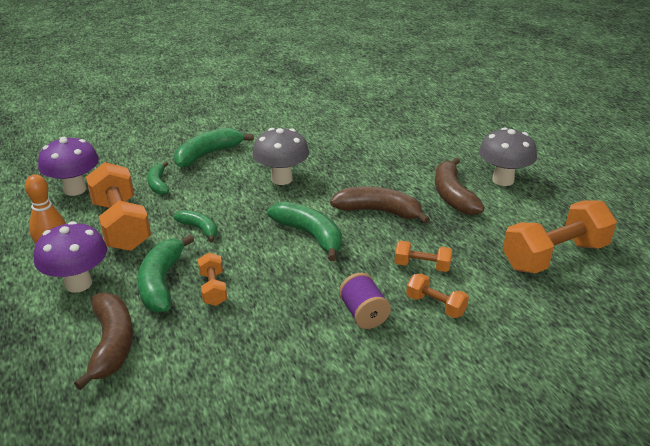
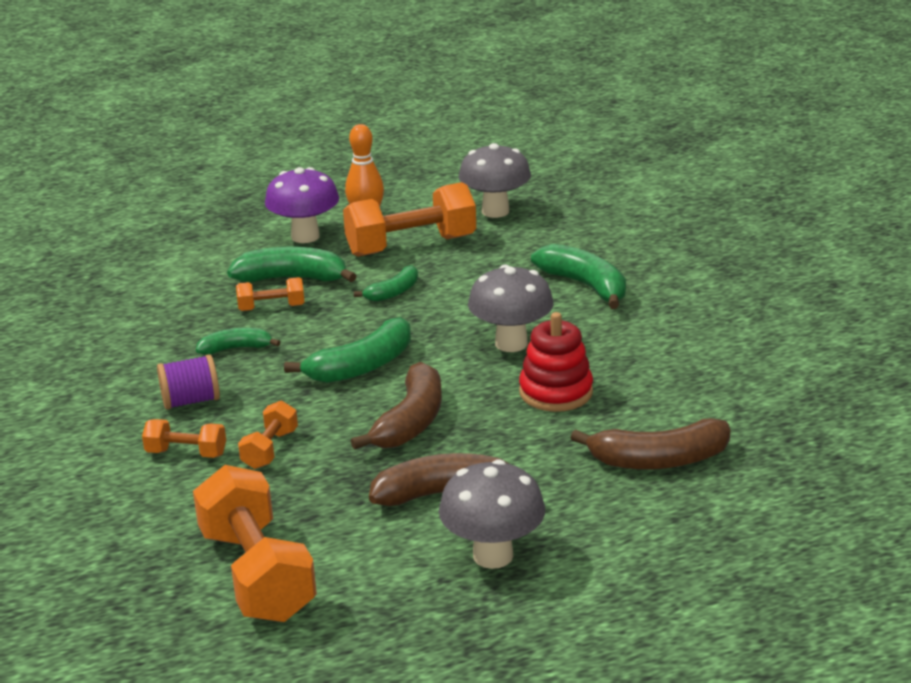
camera: 95 degrees right, 5 degrees down
(75, 189) = (495, 211): purple mushroom -> grey mushroom
(112, 344) = (203, 263): brown banana -> brown banana (659, 460)
(158, 184) = (504, 258): green banana -> green banana (236, 348)
(340, 164) = (556, 392): none -> red stacking toy
(435, 305) = (186, 453): orange dumbbell -> orange dumbbell turned 60 degrees clockwise

